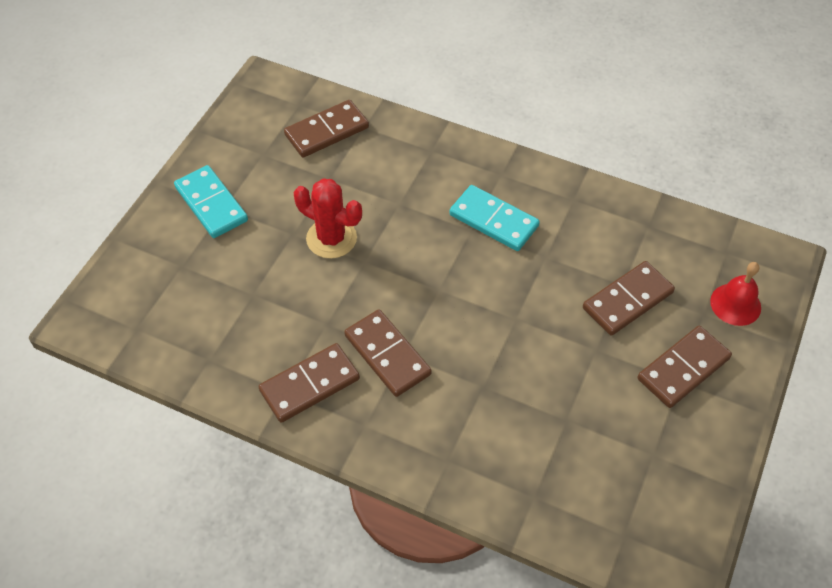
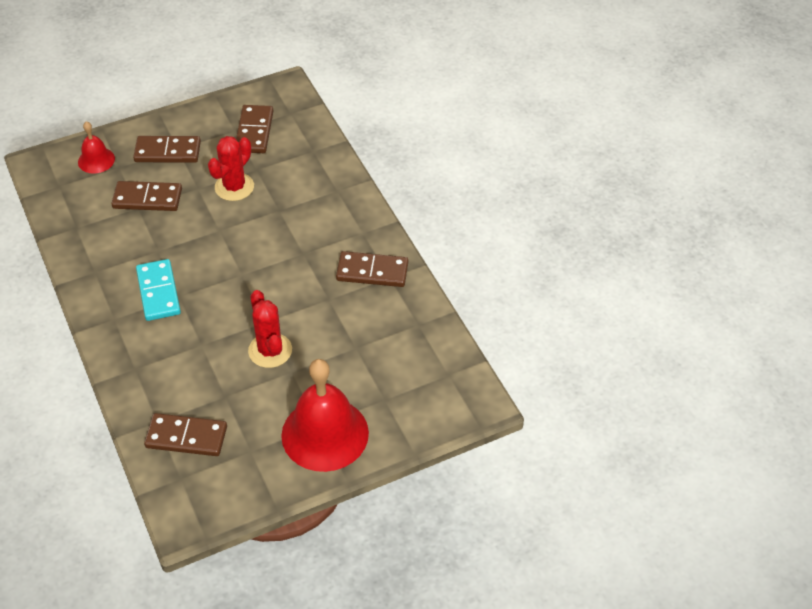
camera: 140 degrees left, 5 degrees down
(211, 204) = (325, 434): turquoise domino -> red bell
(387, 355) = (312, 258): brown domino -> brown domino (254, 131)
(561, 379) = (234, 187): none -> red cactus

